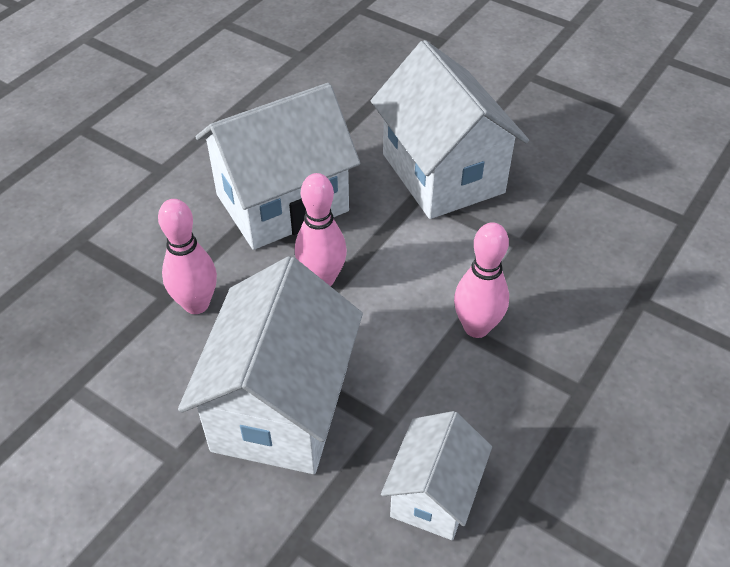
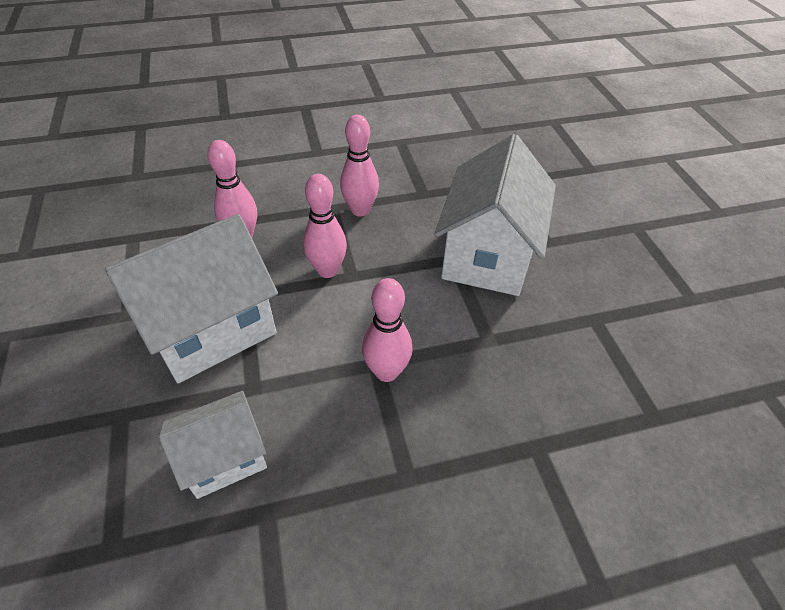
camera: 40 degrees right, 0 degrees up
(282, 203) = (360, 210): white house -> pink bowling pin

